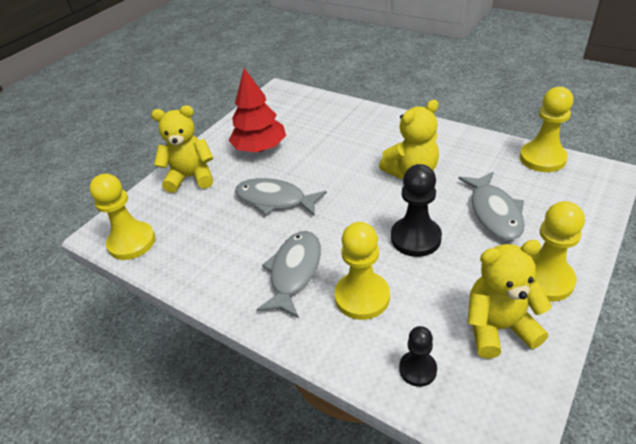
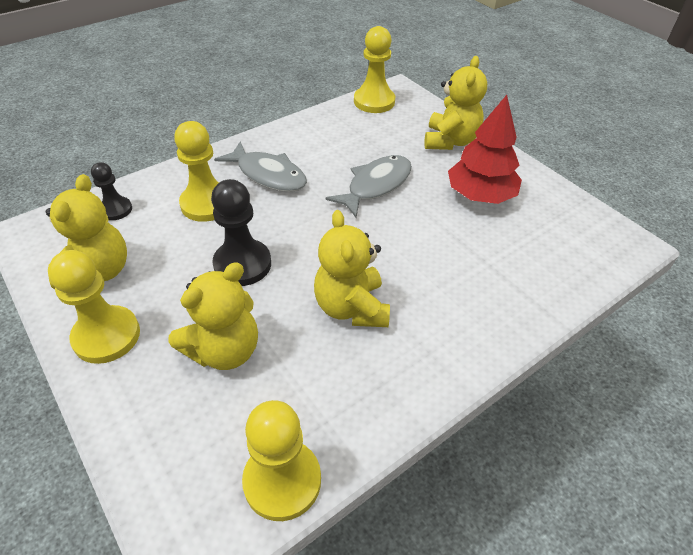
camera: 105 degrees right, 5 degrees up
(494, 212) = (224, 350): grey fish -> yellow teddy bear

